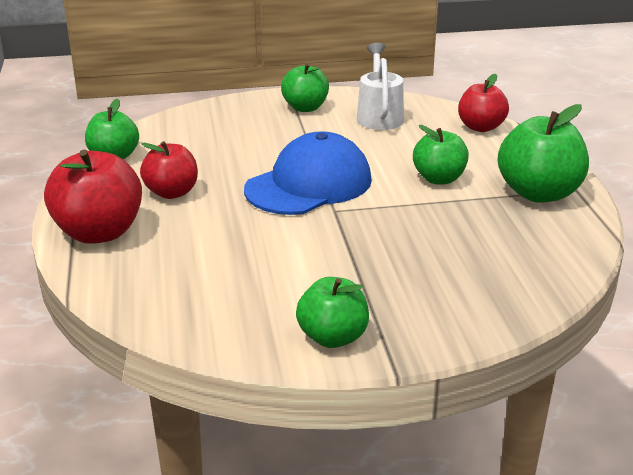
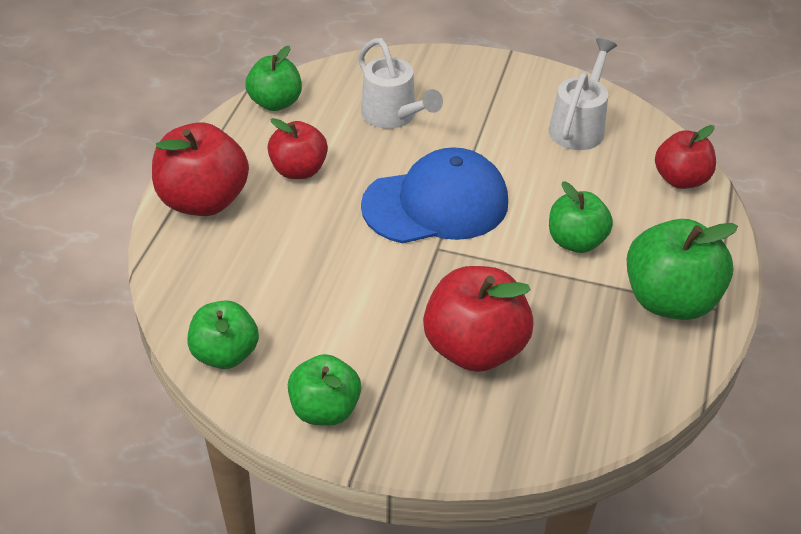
camera: 25 degrees right, 15 degrees up
(226, 142) = (393, 116): none -> white watering can
(305, 108) = (508, 89): green apple -> green apple (225, 354)
(422, 261) = (474, 348): none -> red apple

